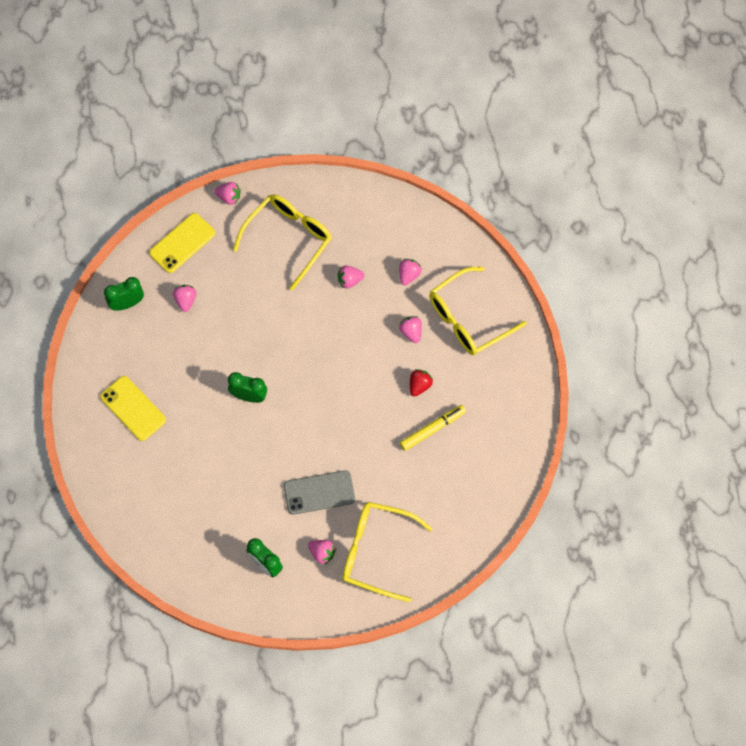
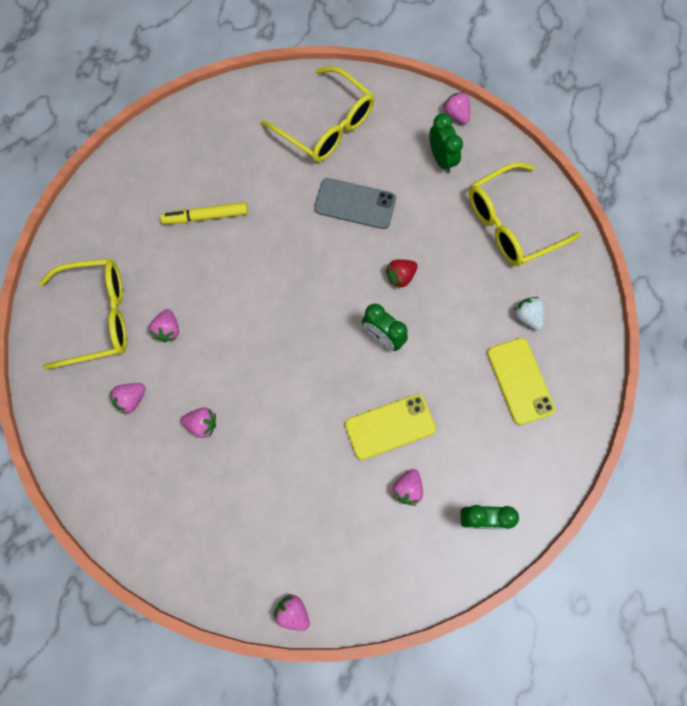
camera: 155 degrees left, 5 degrees up
(144, 460) = (527, 316): none -> white strawberry
(182, 243) = (380, 572): yellow phone -> yellow phone (390, 426)
(289, 239) = (245, 514): yellow glasses -> yellow glasses (510, 224)
(322, 553) = (380, 146): pink strawberry -> pink strawberry (456, 114)
(419, 385) = (193, 267): red strawberry -> red strawberry (400, 276)

